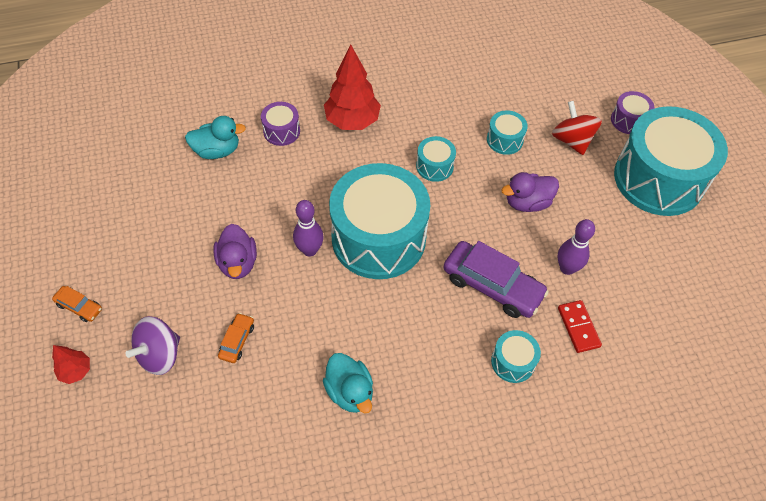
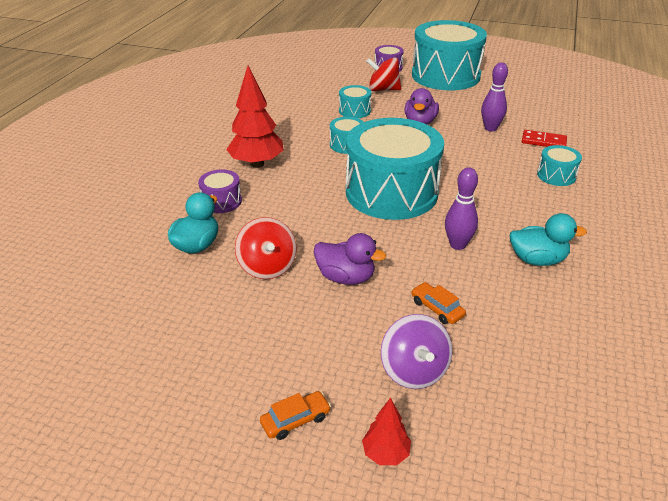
camera: 55 degrees left, 20 degrees down
(219, 207) = (267, 267): none -> red spinning top
(309, 250) = (371, 231): purple bowling pin -> purple bowling pin (457, 245)
(492, 286) = (482, 160): purple car -> none

